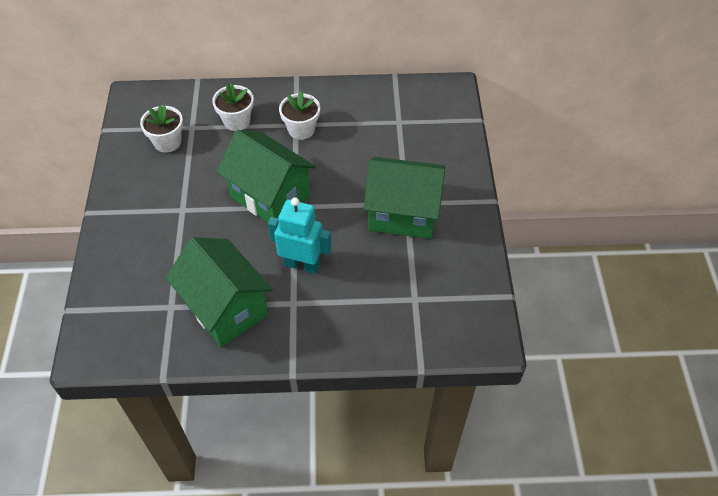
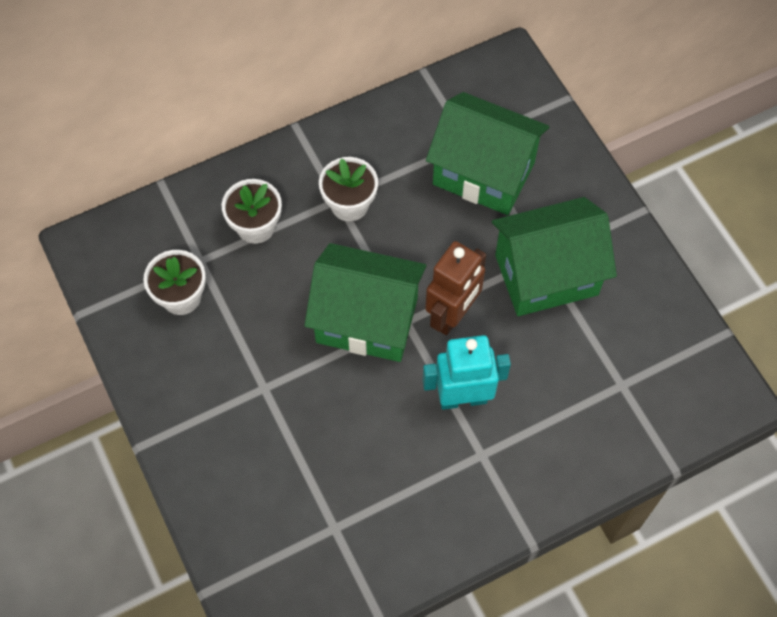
camera: 25 degrees left, 10 degrees up
(225, 308) = (403, 498): green house -> green house (483, 173)
(326, 214) = (452, 315): none -> brown robot

